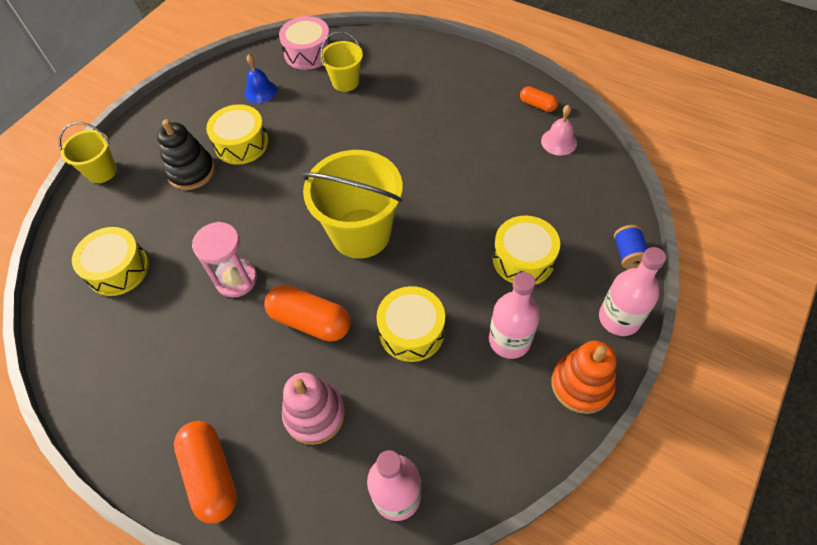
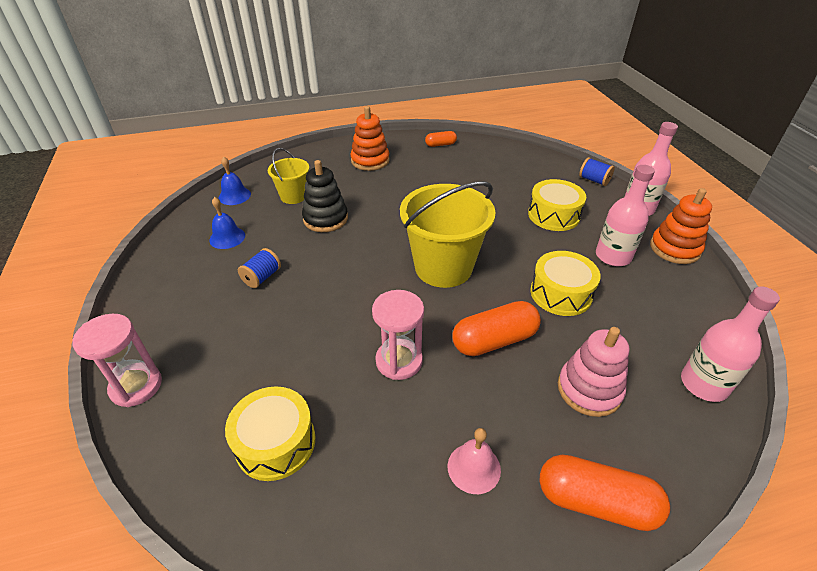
camera: 50 degrees left, 15 degrees down
(102, 171) = (136, 386): yellow bucket -> pink hourglass
(191, 171) = (241, 323): black stacking toy -> black stacking toy (325, 219)
(241, 144) = (262, 277): yellow drum -> blue spool
(308, 53) = (234, 196): pink drum -> blue bell
(449, 83) = (370, 161): none -> orange stacking toy
(559, 142) = (479, 154): pink bell -> pink bell (474, 468)

